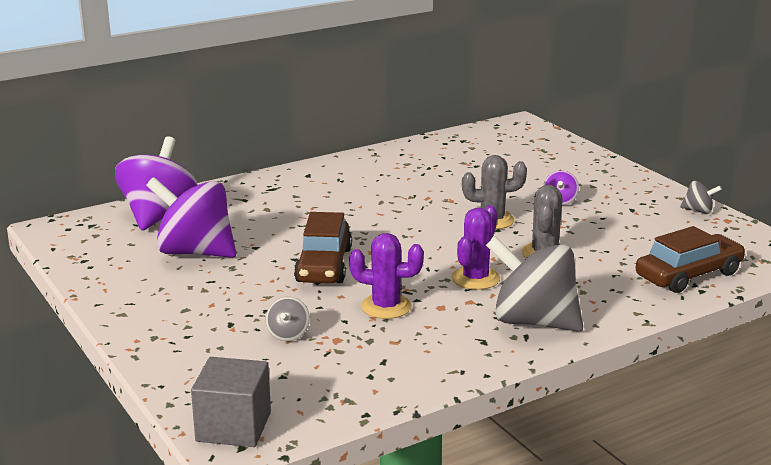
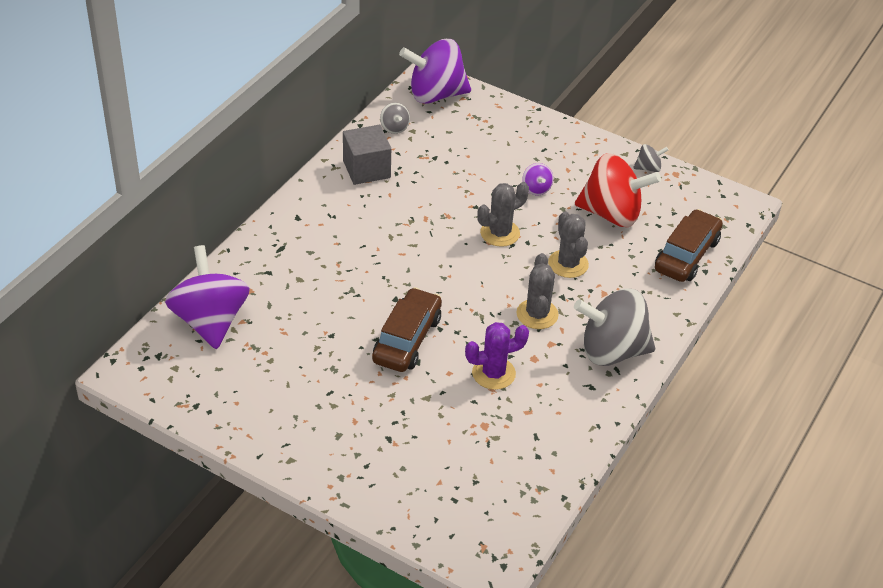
camera: 30 degrees left, 20 degrees up
(195, 252) = (286, 360): purple spinning top -> purple spinning top (435, 94)
(233, 427) = (482, 548): grey cube -> grey cube (366, 169)
(288, 334) = (444, 434): grey spinning top -> grey spinning top (394, 128)
(324, 265) = (407, 339): brown car -> brown car turned 135 degrees counterclockwise
(475, 278) = (537, 314): purple cactus -> grey cactus
(627, 231) = (611, 214): none -> red spinning top

